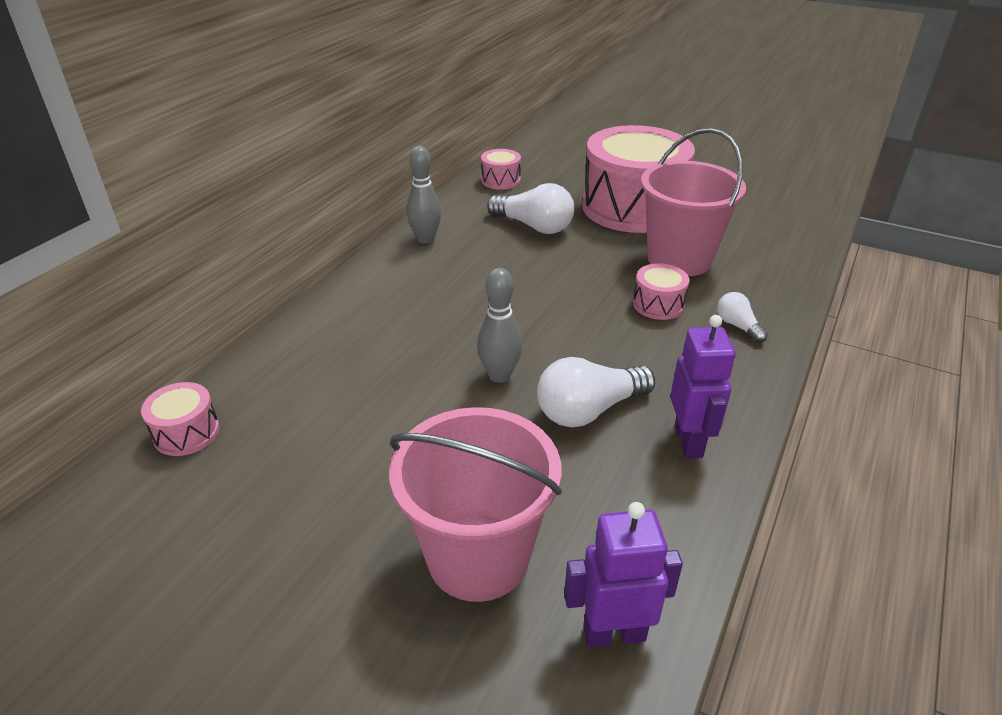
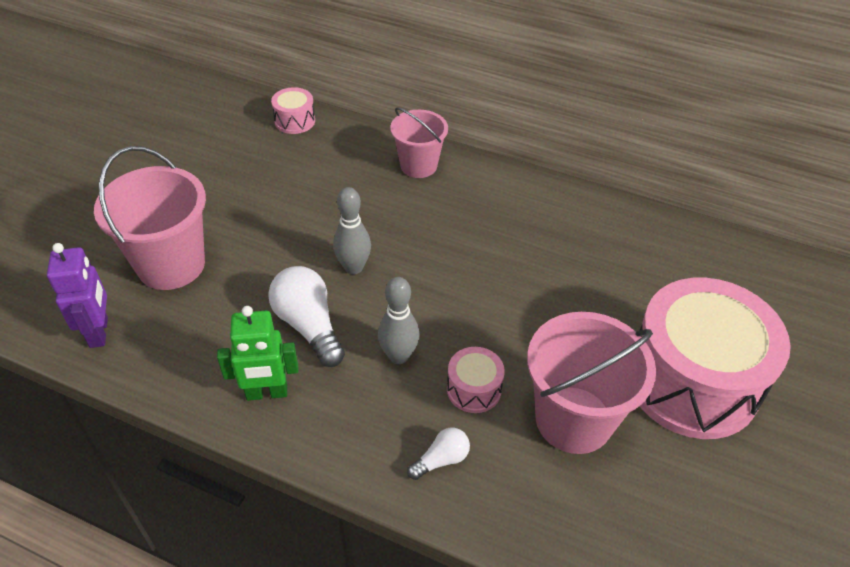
camera: 85 degrees right, 10 degrees up
(334, 323) = (418, 165): none -> pink bucket
(425, 239) = (564, 204): grey bowling pin -> grey bowling pin (399, 356)
(500, 180) = (716, 254): pink drum -> none
(534, 226) = (613, 286): white light bulb -> none
(689, 441) = (267, 393): purple robot -> green robot

